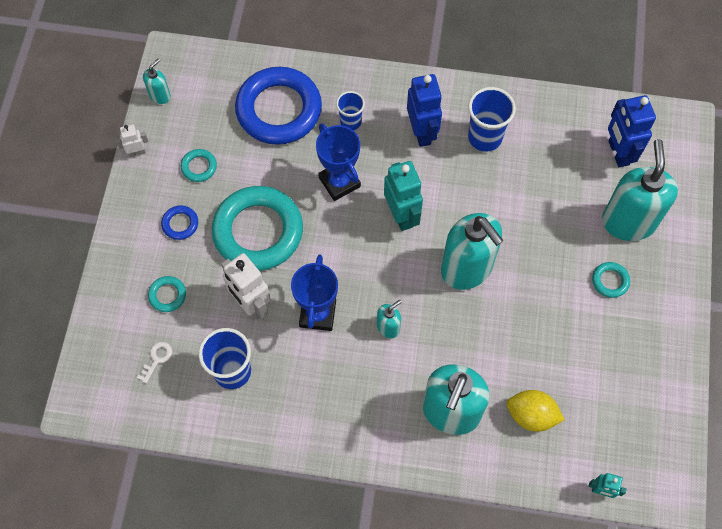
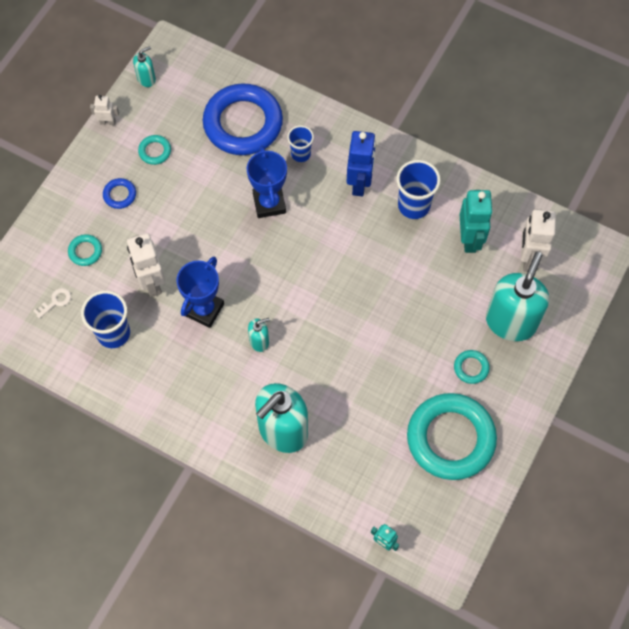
camera: 20 degrees right, 0 degrees up
(258, 231) = (182, 223): turquoise ring -> turquoise ring (450, 438)
(401, 215) = (311, 250): turquoise robot -> turquoise robot (470, 239)
(467, 269) = (348, 314): turquoise soap dispenser -> none
(531, 415) = (350, 458): yellow lemon -> none
(618, 153) = (528, 258): blue robot -> white robot

